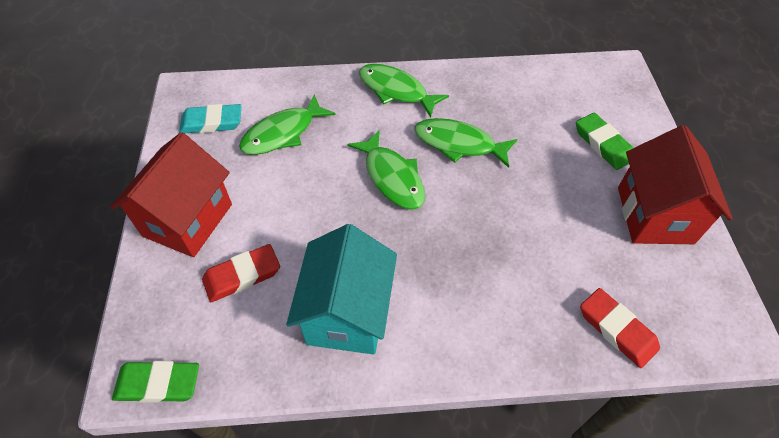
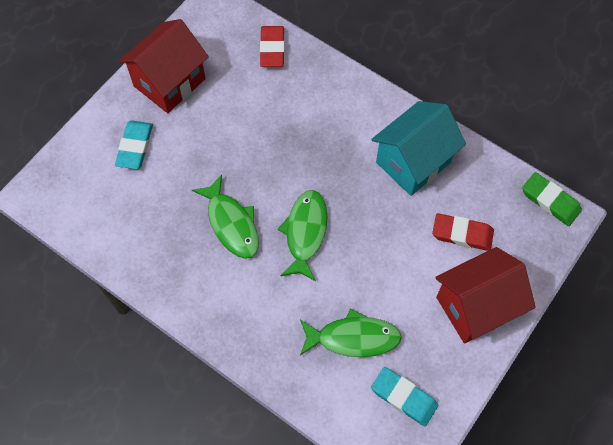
camera: 140 degrees left, 10 degrees up
(396, 91) = (227, 312): green fish -> none
(603, 144) = (135, 147): green eraser -> turquoise eraser

